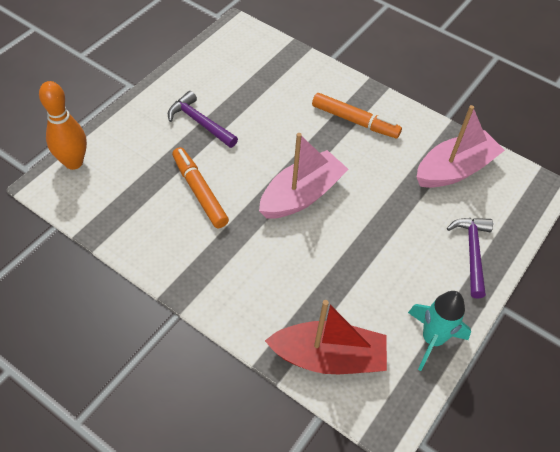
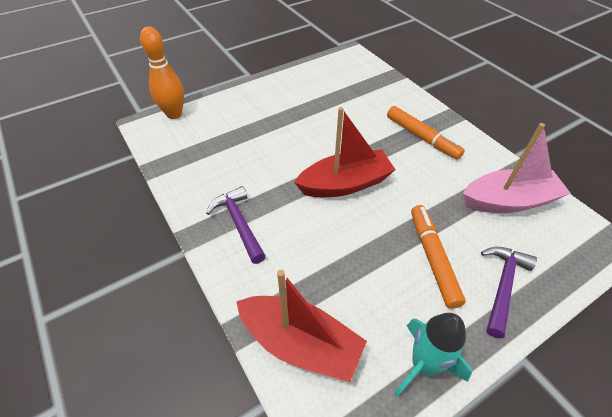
camera: 25 degrees right, 5 degrees down
(199, 192) = (257, 158): orange marker -> orange marker (432, 258)
(200, 122) = (286, 109): purple hammer -> purple hammer (239, 223)
(301, 195) = (345, 184): pink boat -> red boat

